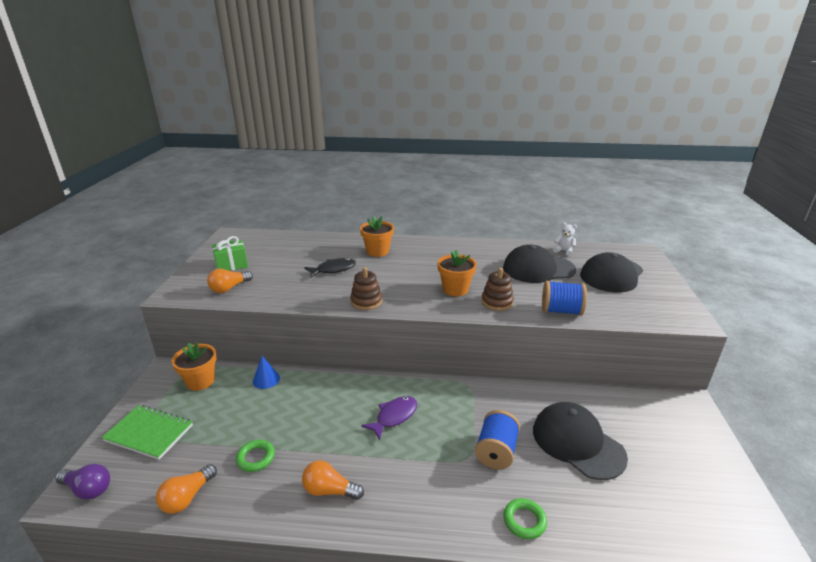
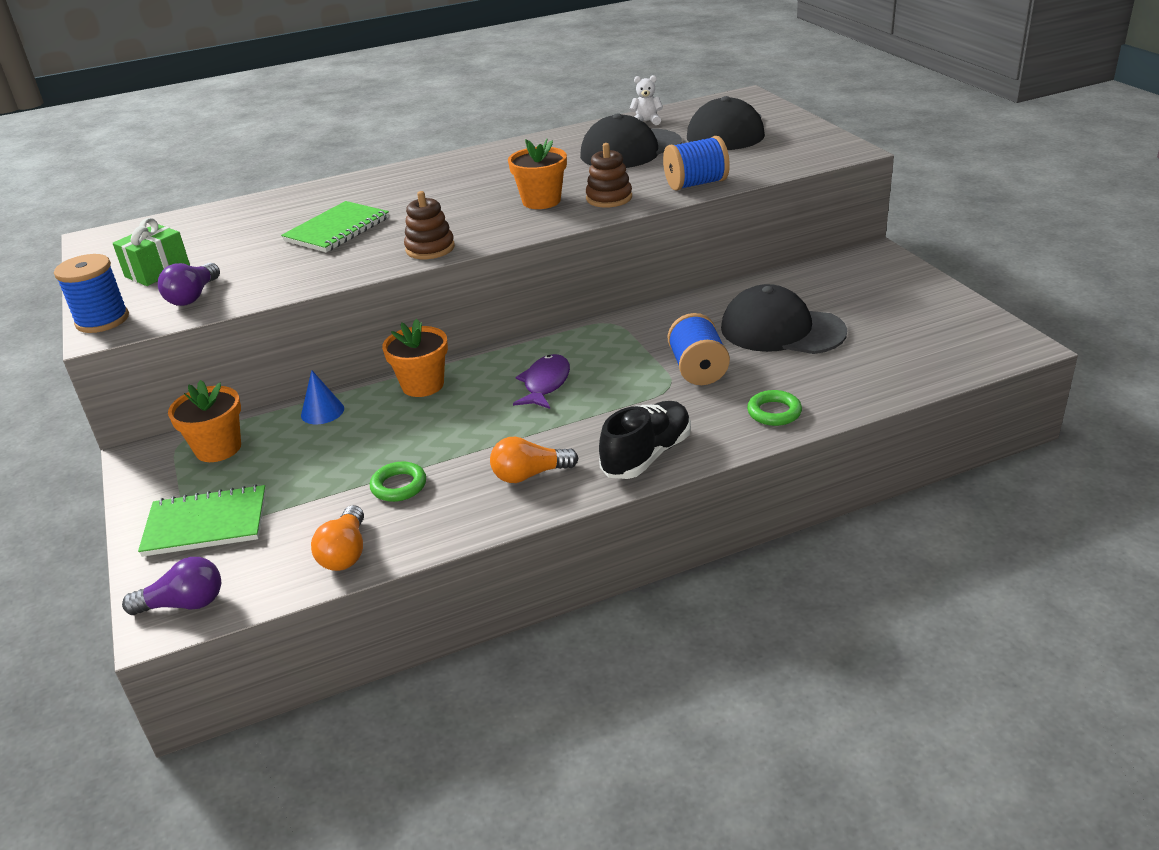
camera: 25 degrees left, 5 degrees up
(179, 287) = (102, 320): none -> blue spool
(229, 288) = (193, 296): orange light bulb -> purple light bulb
(333, 269) = (337, 230): black fish -> green notebook
(377, 251) = (381, 191): orange flower pot -> orange flower pot (423, 385)
(410, 514) = (647, 455): none -> black shoe

